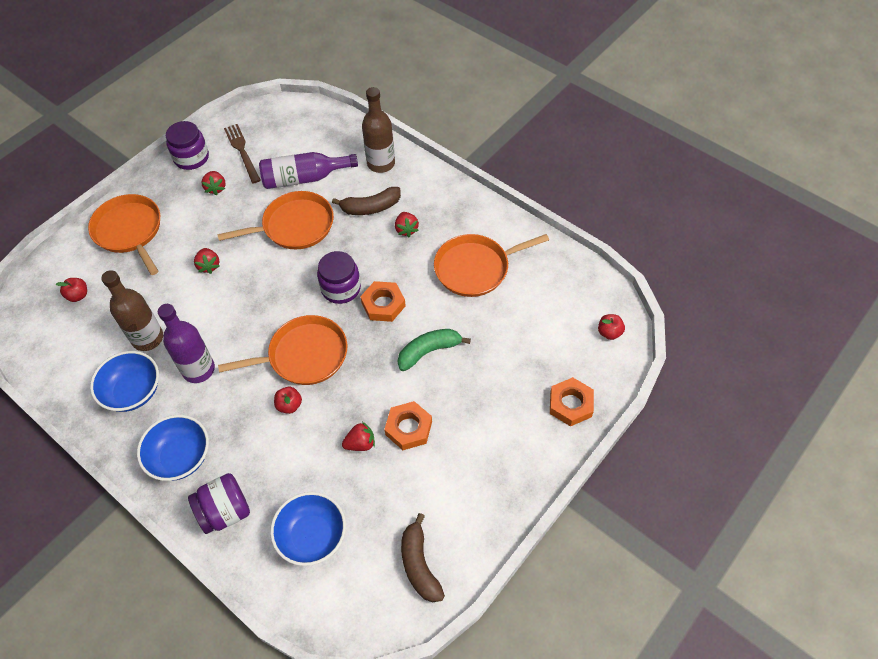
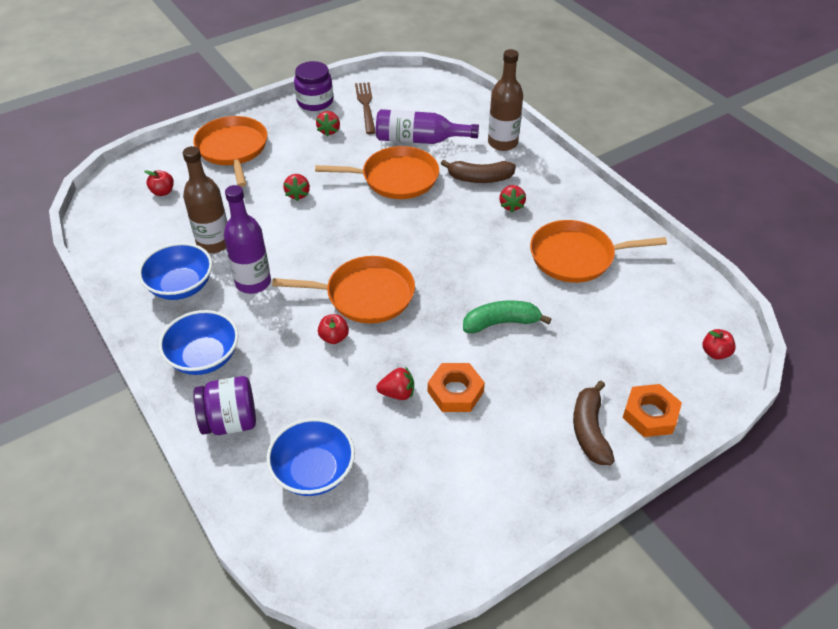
camera: 15 degrees right, 10 degrees down
(341, 288) = (425, 243): purple jar -> none
(383, 304) = (465, 267): orange nut -> none
(419, 565) = (424, 535): brown banana -> brown banana (590, 430)

